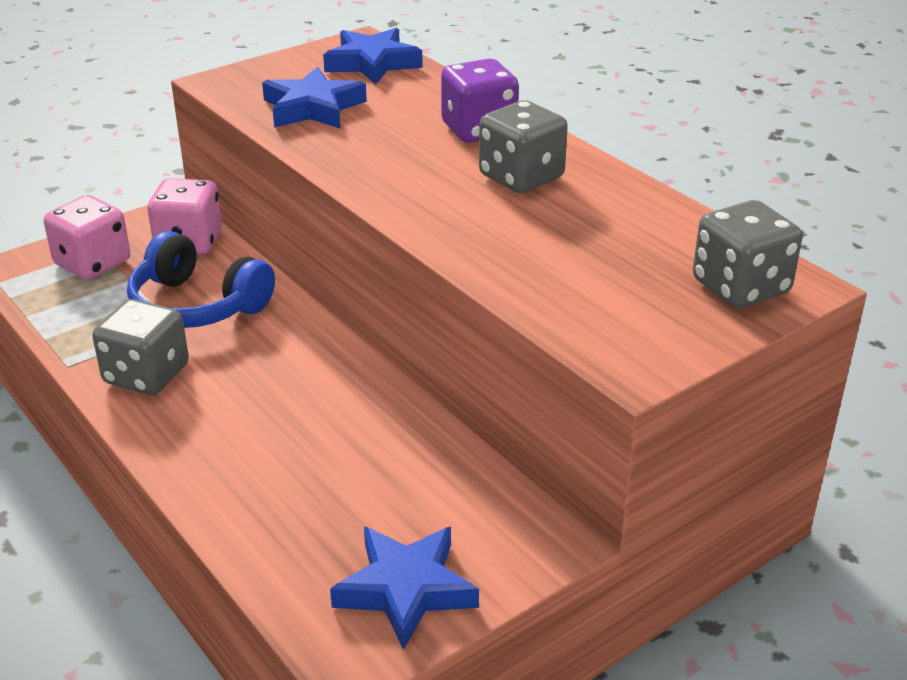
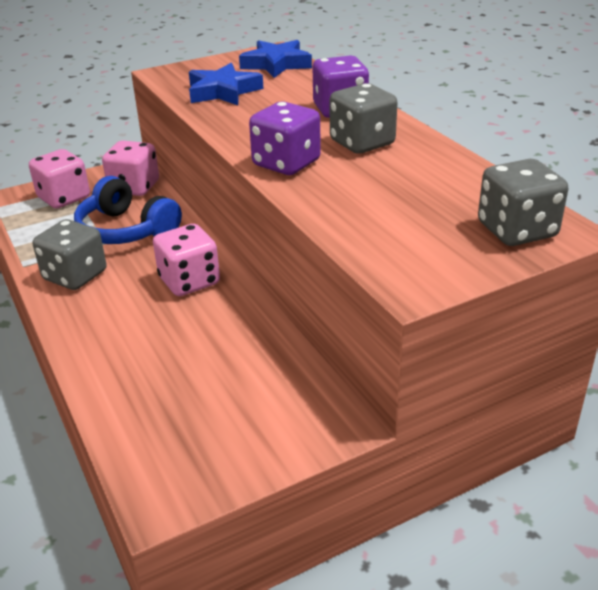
camera: 10 degrees right, 0 degrees up
(306, 372) = (189, 281): none -> pink dice
(406, 589) = (217, 451): blue star -> none
(432, 211) = (286, 163): none -> purple dice

